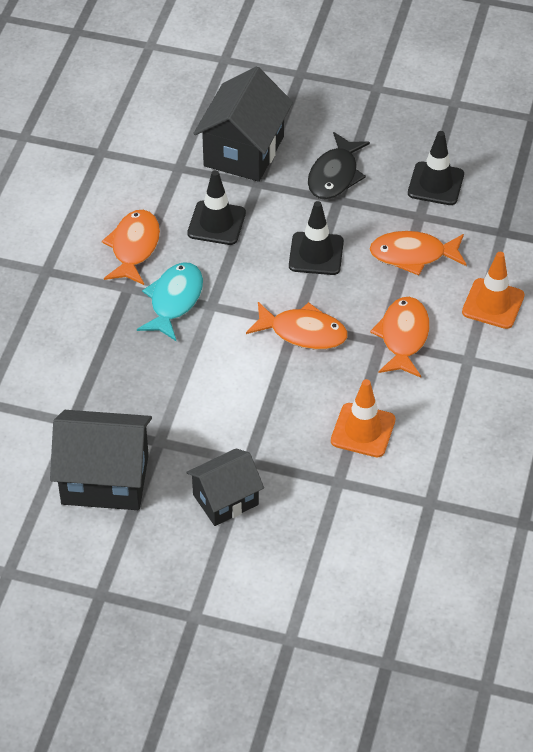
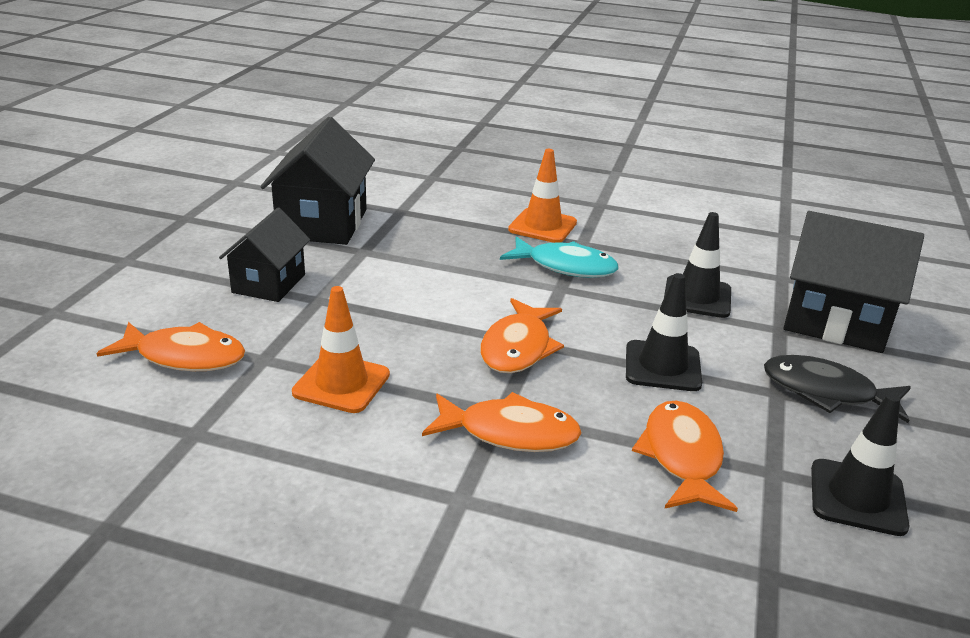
camera: 90 degrees right, 20 degrees down
(134, 247) = (643, 247): orange fish -> orange fish (184, 357)
(225, 500) = (269, 283): black house -> black house turned 45 degrees clockwise
(493, 304) = (586, 542): orange traffic cone -> orange traffic cone (542, 226)

